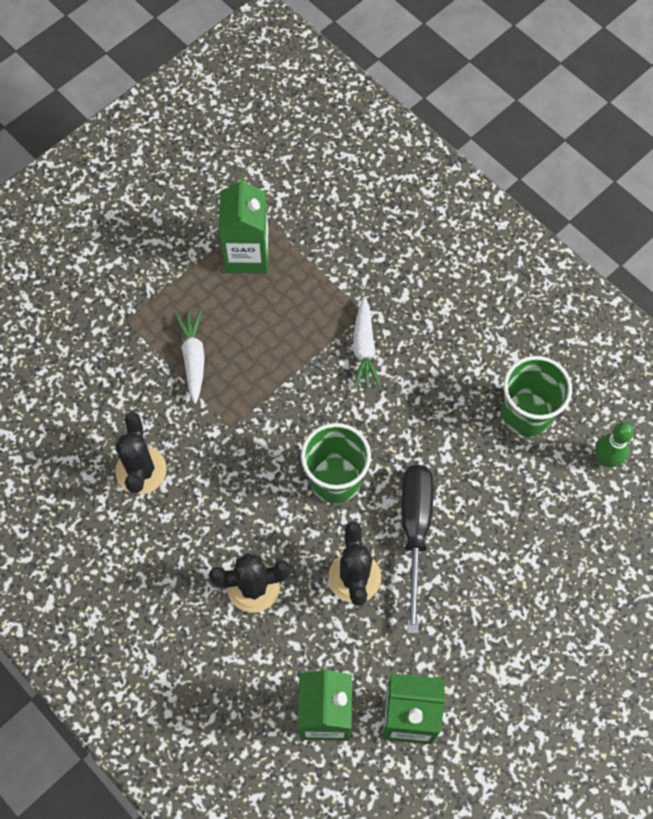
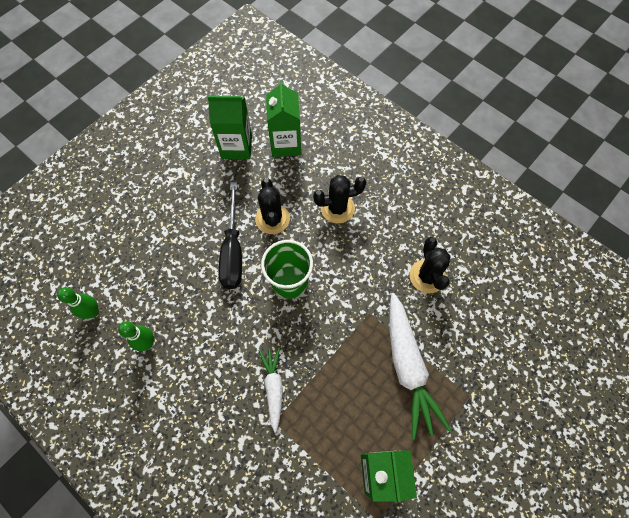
camera: 175 degrees right, 0 degrees up
(193, 358) = (408, 367): white carrot -> white carrot, size x1.77
(526, 414) = (147, 343): green cup -> green bowling pin

